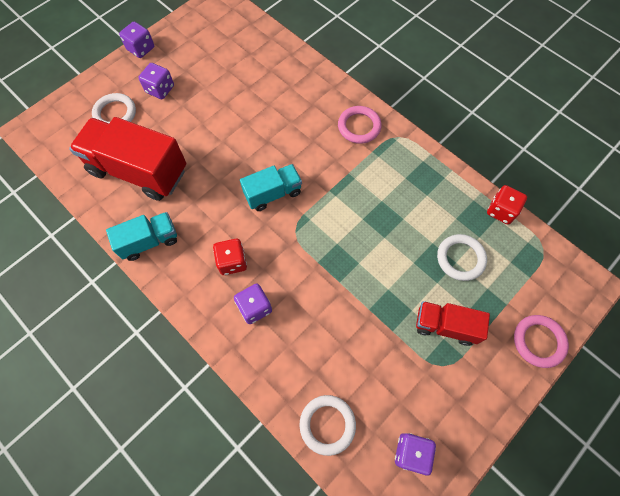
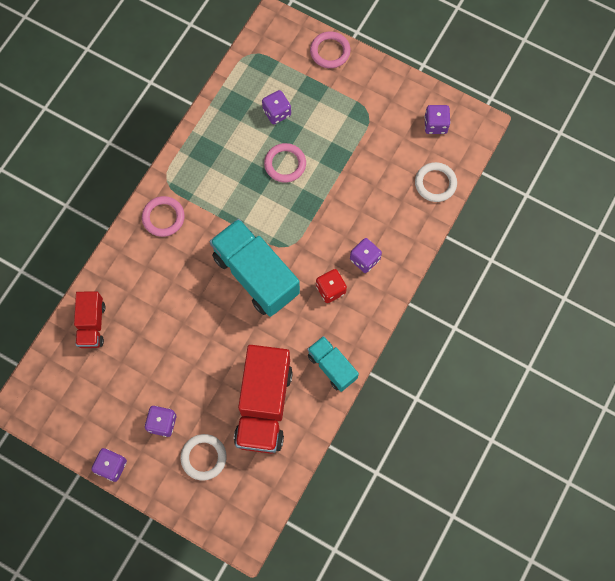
camera: 105 degrees left, 5 degrees up
(273, 193) = (255, 275): turquoise truck -> turquoise truck, size x1.81
(393, 252) = (285, 164): none -> pink ring
(445, 326) = (337, 116): red truck -> red truck (92, 324)
(460, 258) = (277, 113): white ring -> purple dice
(501, 211) = (223, 87): red dice -> none

